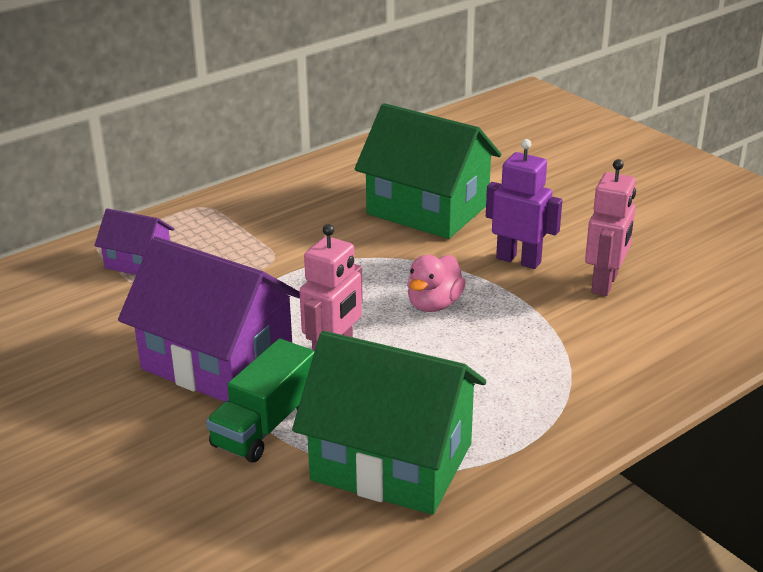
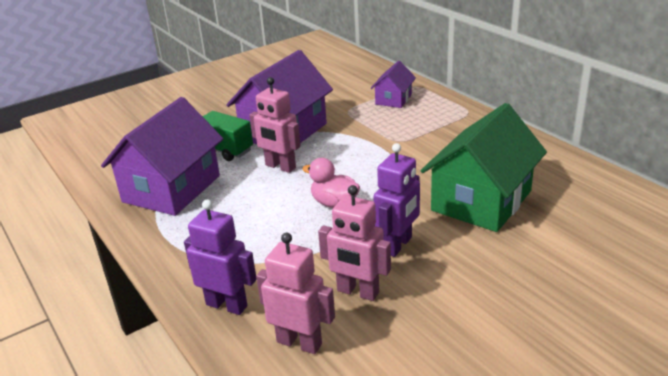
camera: 95 degrees right, 0 degrees up
(392, 461) = (172, 189): green house -> purple house
(652, 369) = (227, 305): none -> purple robot
(693, 315) = (299, 343): none -> pink robot

